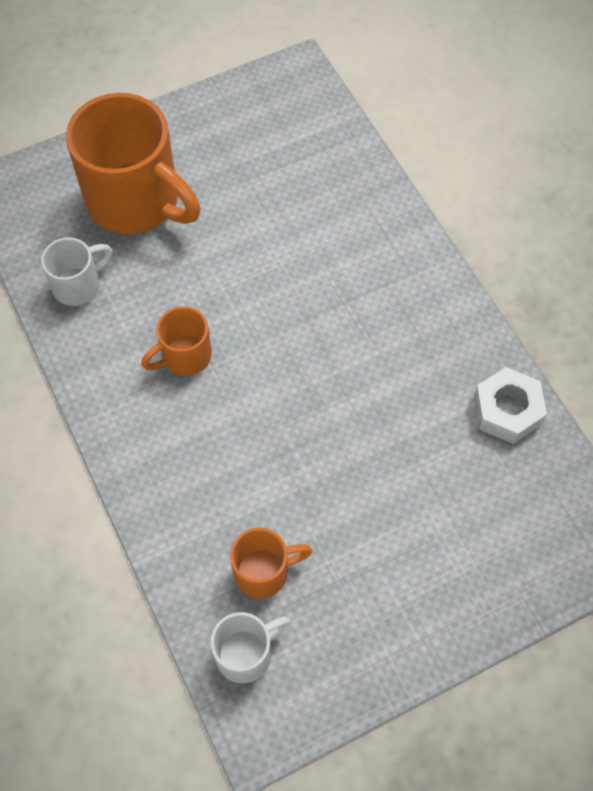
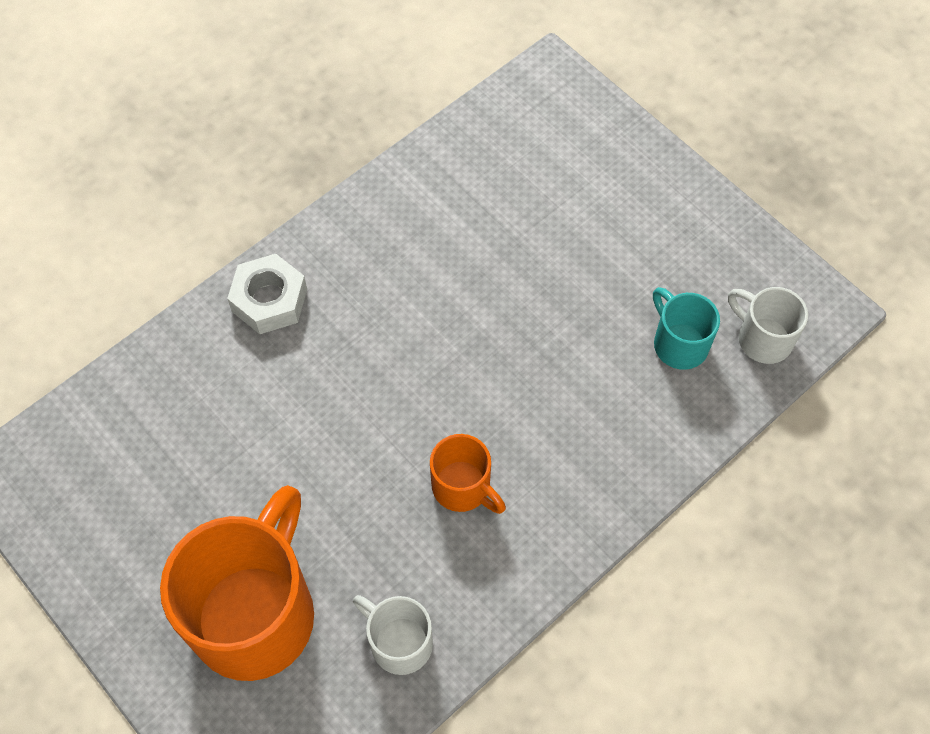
camera: 105 degrees left, 0 degrees up
(263, 572) = (679, 344): orange mug -> turquoise mug
(507, 410) = (437, 171): white nut -> white nut (269, 300)

